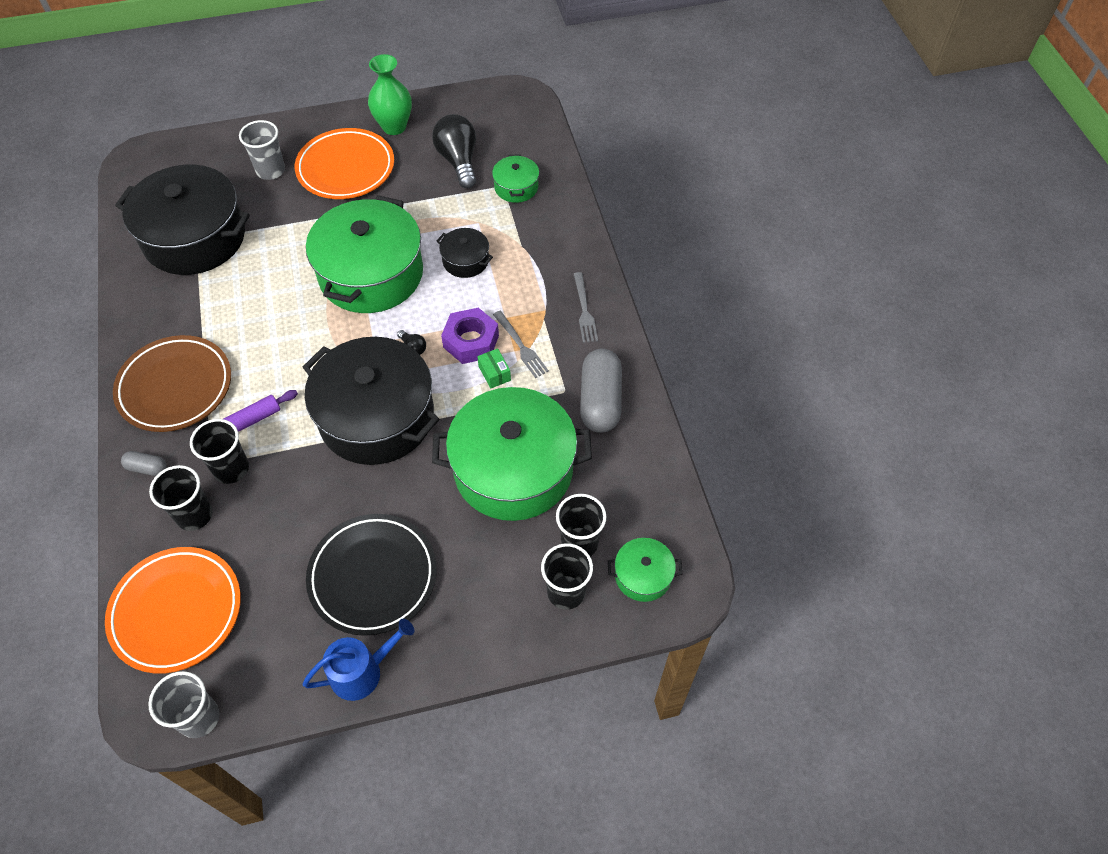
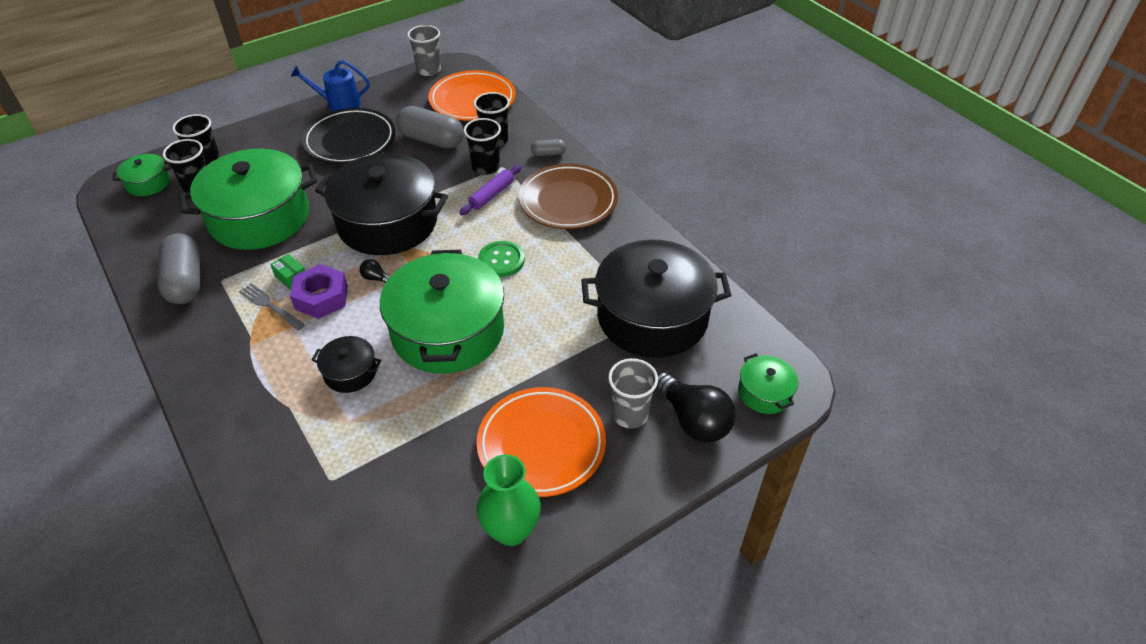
camera: 160 degrees right, 10 degrees down
(270, 542) = (431, 140): none -> grey capsule
(286, 332) = (501, 260): none -> green button
(362, 672) = (339, 103): blue watering can -> blue watering can turned 45 degrees clockwise
(458, 161) = (400, 501): black light bulb -> black light bulb (693, 420)
(516, 187) = (311, 484): green pot -> green pot (764, 392)
(584, 310) = (206, 356): grey fork -> none

